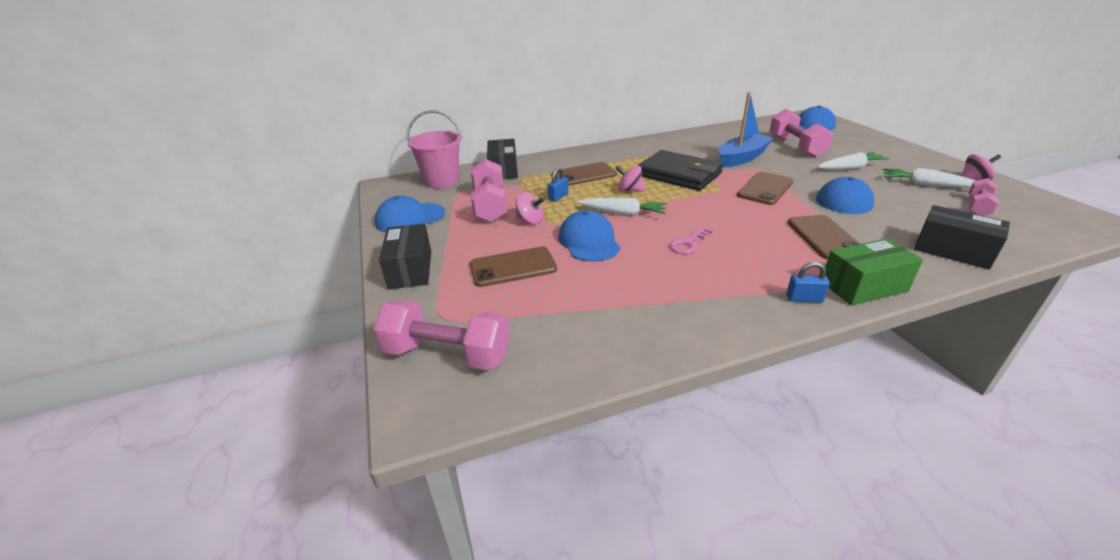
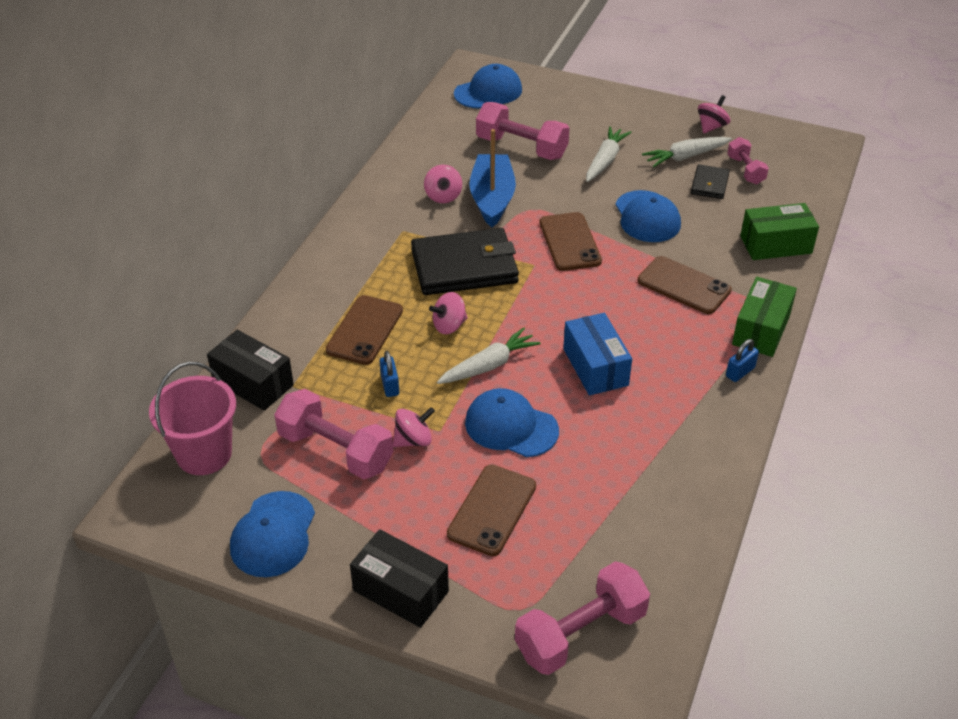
camera: 50 degrees left, 10 degrees up
(688, 243) = (595, 367): pink key -> blue box
(713, 148) = (443, 196): none -> pink spinning top
(929, 202) = (709, 184): none -> black wallet
(952, 251) = (776, 245): black box -> green box

